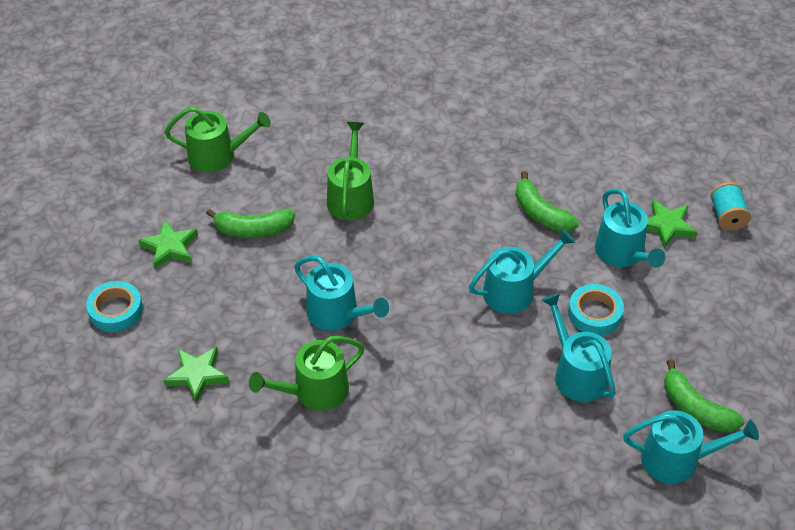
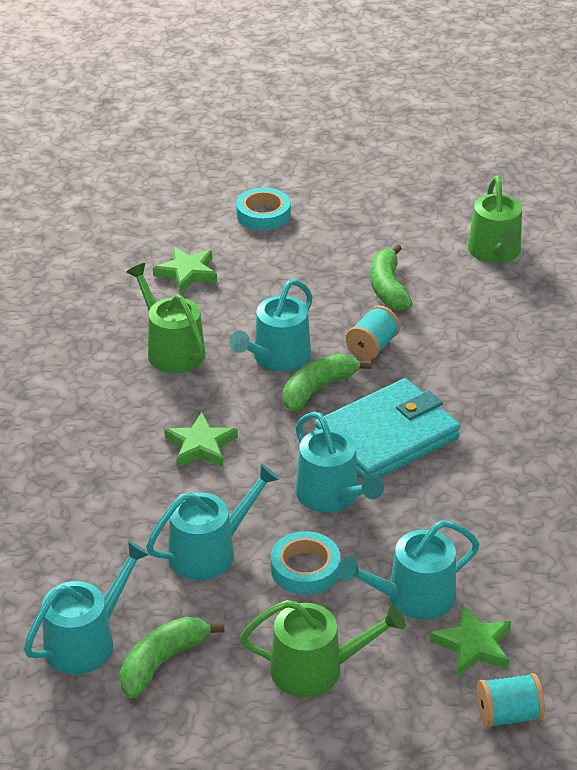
camera: 85 degrees right, 10 degrees down
(169, 247) = (352, 236): green star -> green star (201, 445)
(332, 248) = (372, 347): none -> turquoise spool
(351, 197) = (456, 354): green watering can -> green watering can (316, 669)
(447, 250) = (386, 436): none -> turquoise wallet
(540, 213) = (468, 517): green banana -> green banana (318, 389)
(677, 459) = (86, 641): turquoise watering can -> turquoise watering can turned 135 degrees counterclockwise

